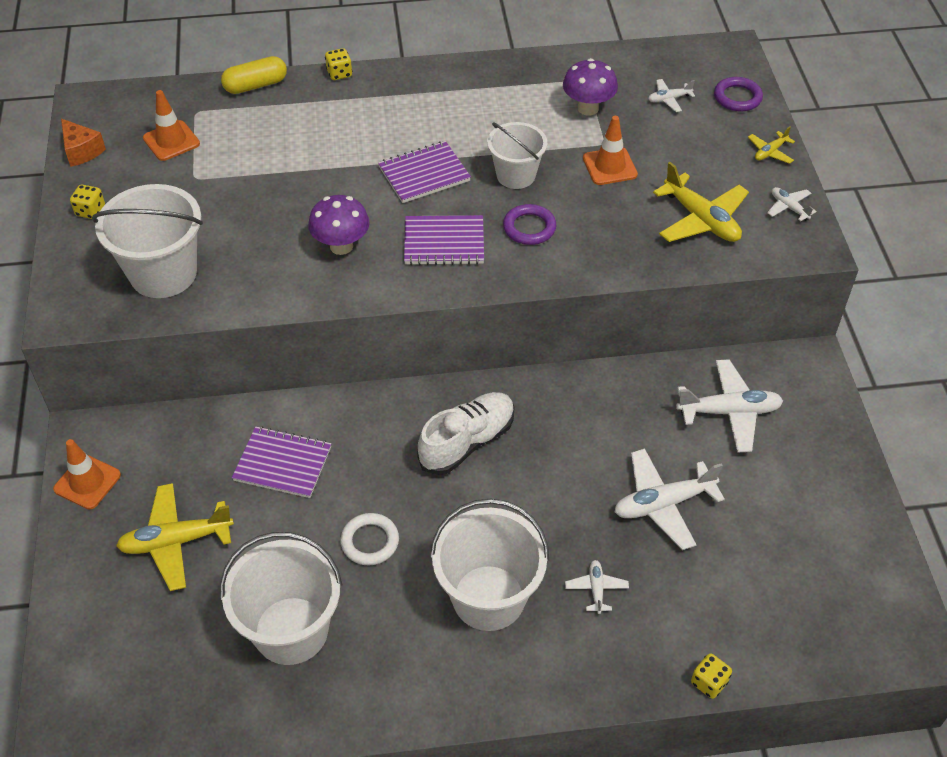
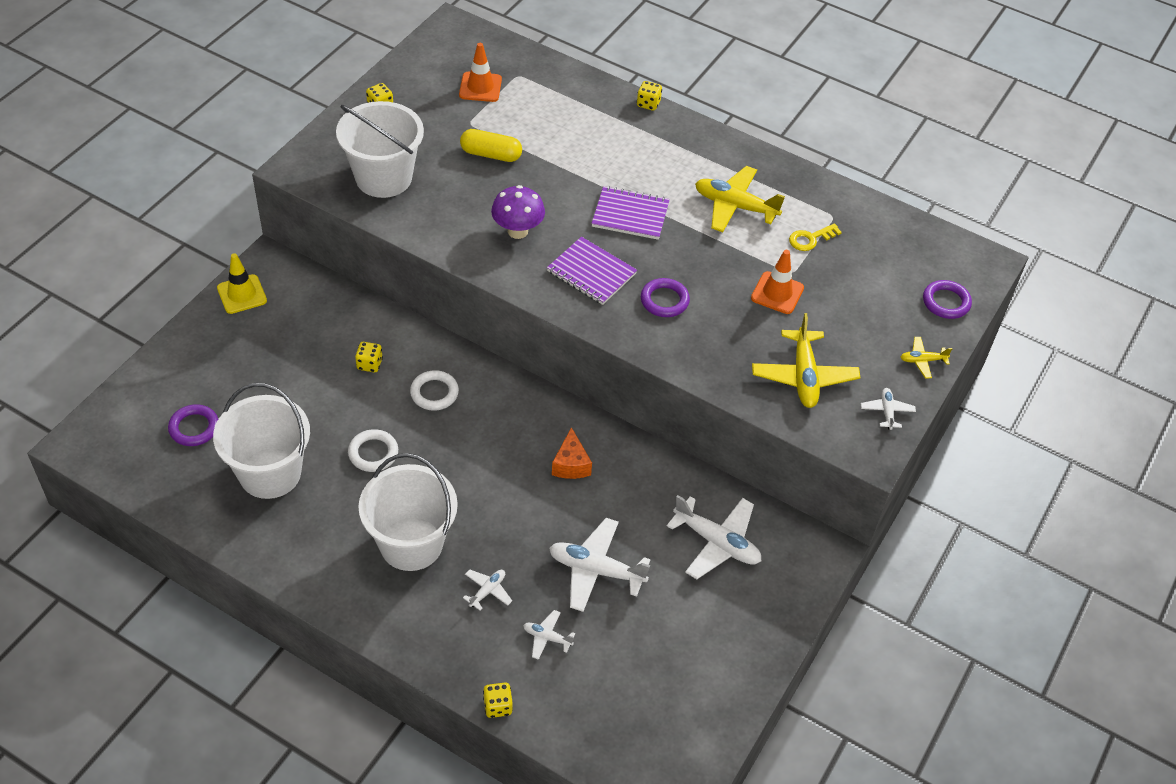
camera: 35 degrees right, 0 degrees up
(81, 151) = (415, 60): orange cheese -> orange cheese (571, 464)
(87, 482) = (242, 294): orange traffic cone -> yellow traffic cone
(169, 642) = (194, 428): none -> purple ring
(176, 541) = (257, 368): yellow plane -> yellow plane (735, 206)
(255, 85) = (579, 79): yellow capsule -> yellow capsule (491, 154)
(283, 464) = (369, 364): purple notebook -> yellow dice
(369, 449) = (434, 393): none -> white ring
(467, 442) = (504, 433): white shoe -> none
(516, 175) = (697, 256): white bucket -> none
(588, 108) = (810, 239): purple mushroom -> yellow key
(669, 99) = (885, 270): white plane -> white plane (547, 637)

